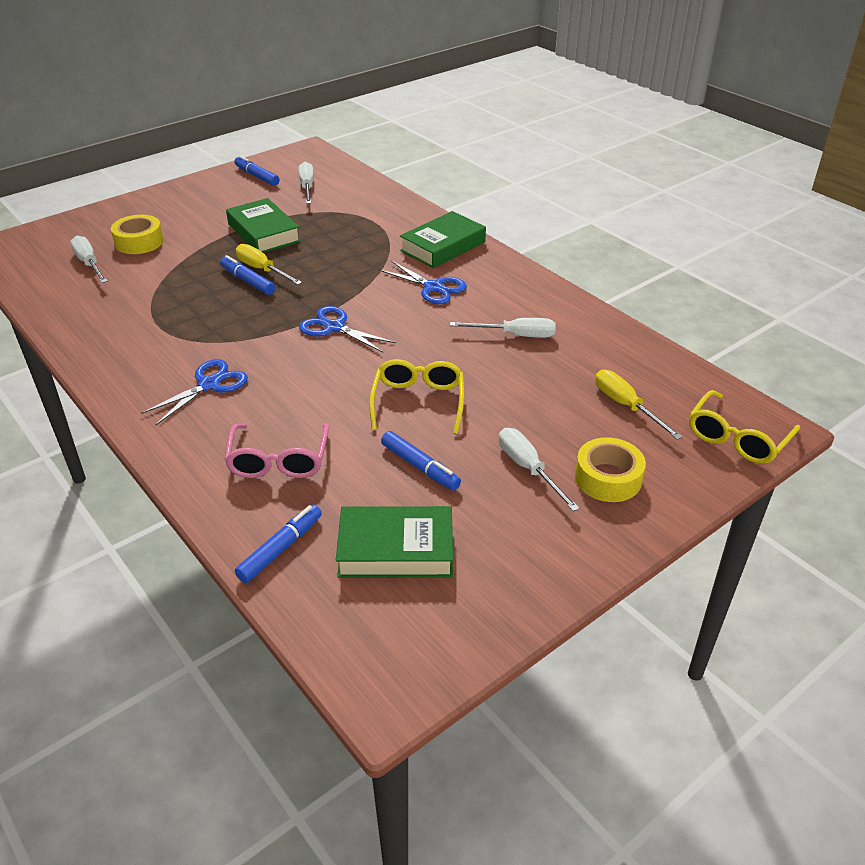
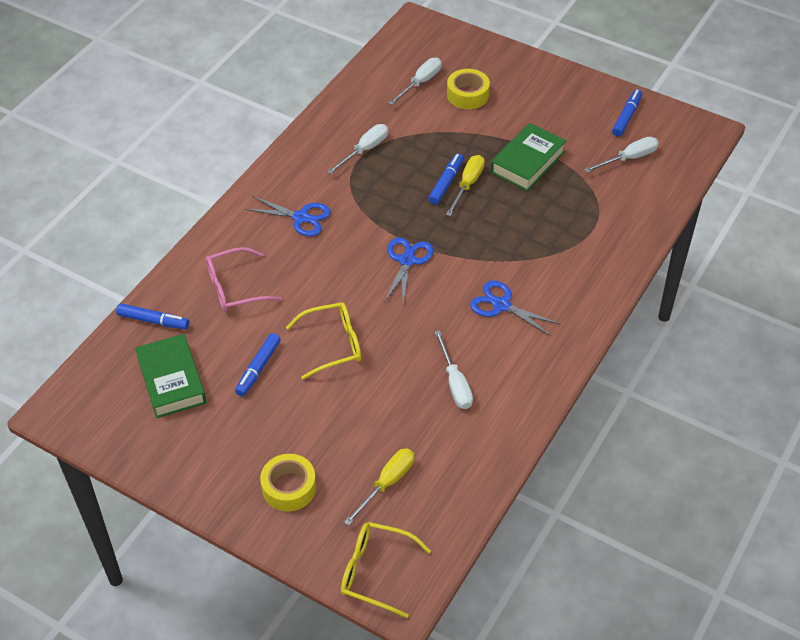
camera: 70 degrees right, 10 degrees up
(433, 287) = (501, 305): blue scissors -> blue scissors turned 105 degrees clockwise
(443, 246) = (577, 291): green book -> none
(528, 469) = (281, 434): white screwdriver -> white screwdriver (365, 150)

